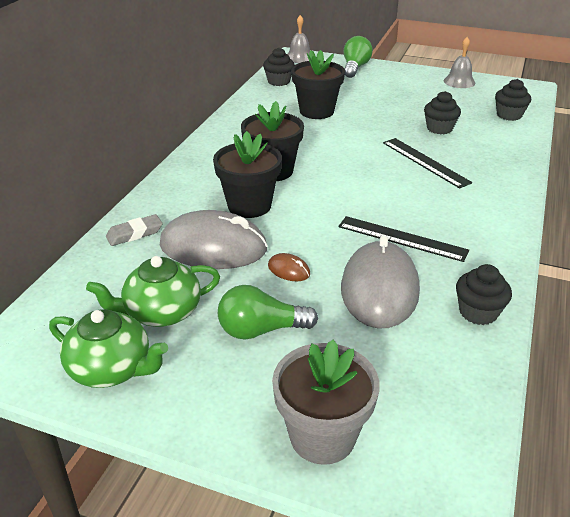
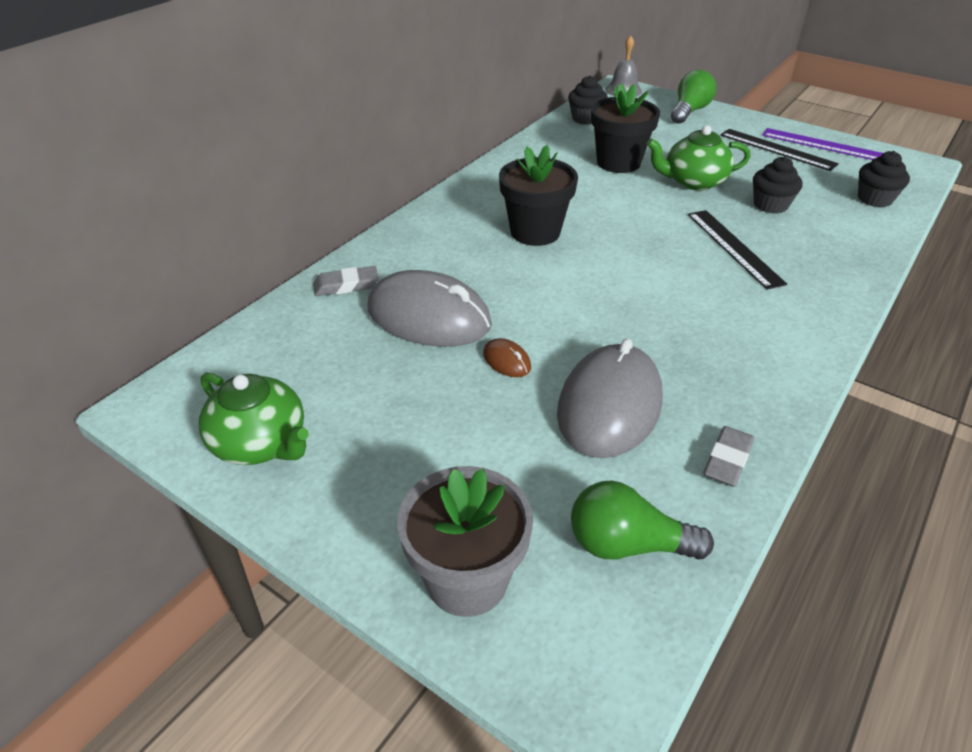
camera: 15 degrees right, 5 degrees up
(161, 312) = (340, 386): green teapot -> green teapot (693, 181)
(249, 205) = (490, 271): black flower pot -> none
(261, 330) = (445, 430): green light bulb -> green light bulb (627, 544)
(402, 238) = (664, 344): black ruler -> black ruler (777, 149)
(459, 81) = (822, 145): grey bell -> purple ruler
(478, 312) = (727, 460): black cupcake -> grey eraser

